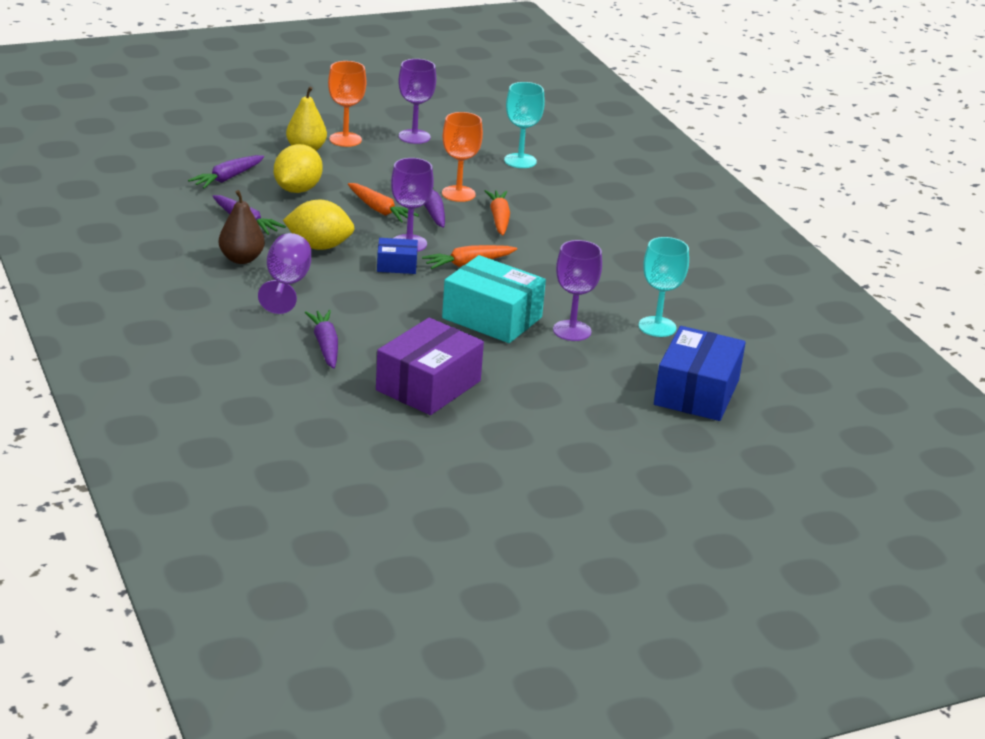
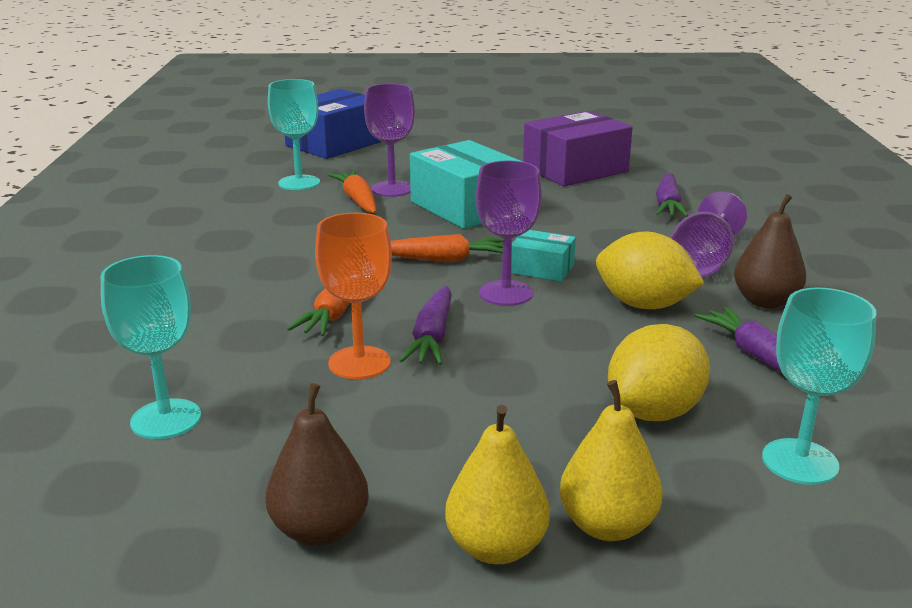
camera: 155 degrees left, 5 degrees down
(227, 178) = (800, 462): purple carrot -> turquoise goblet
(345, 139) = (496, 548): orange goblet -> yellow pear
(379, 210) = (519, 350): orange carrot -> orange carrot (358, 200)
(396, 265) = (542, 269): blue box -> turquoise box
(414, 137) = (320, 530): purple goblet -> brown pear

